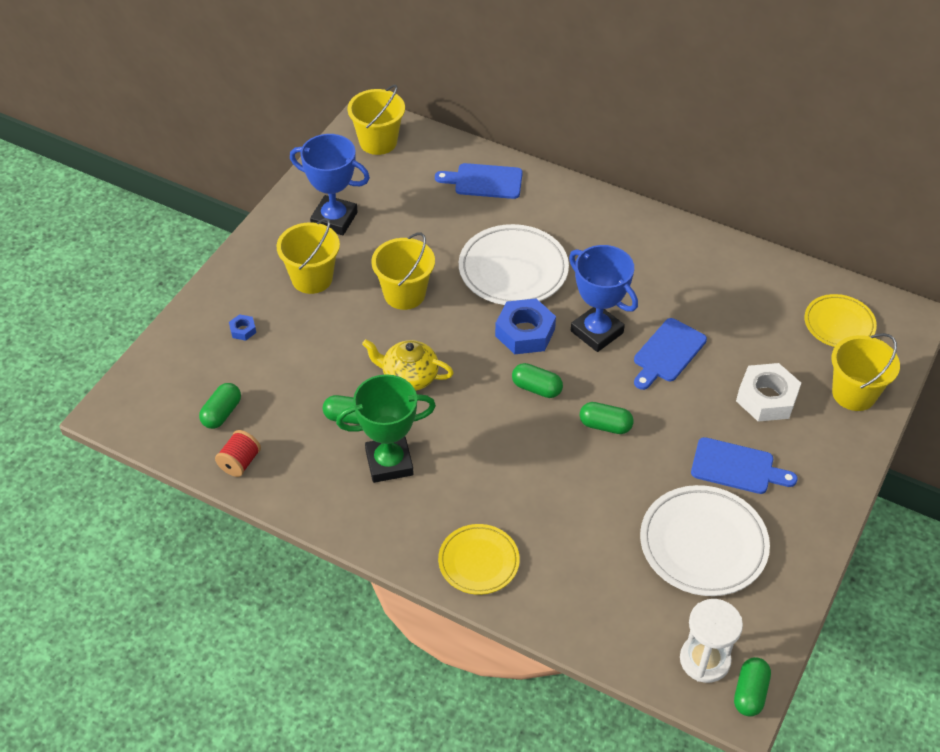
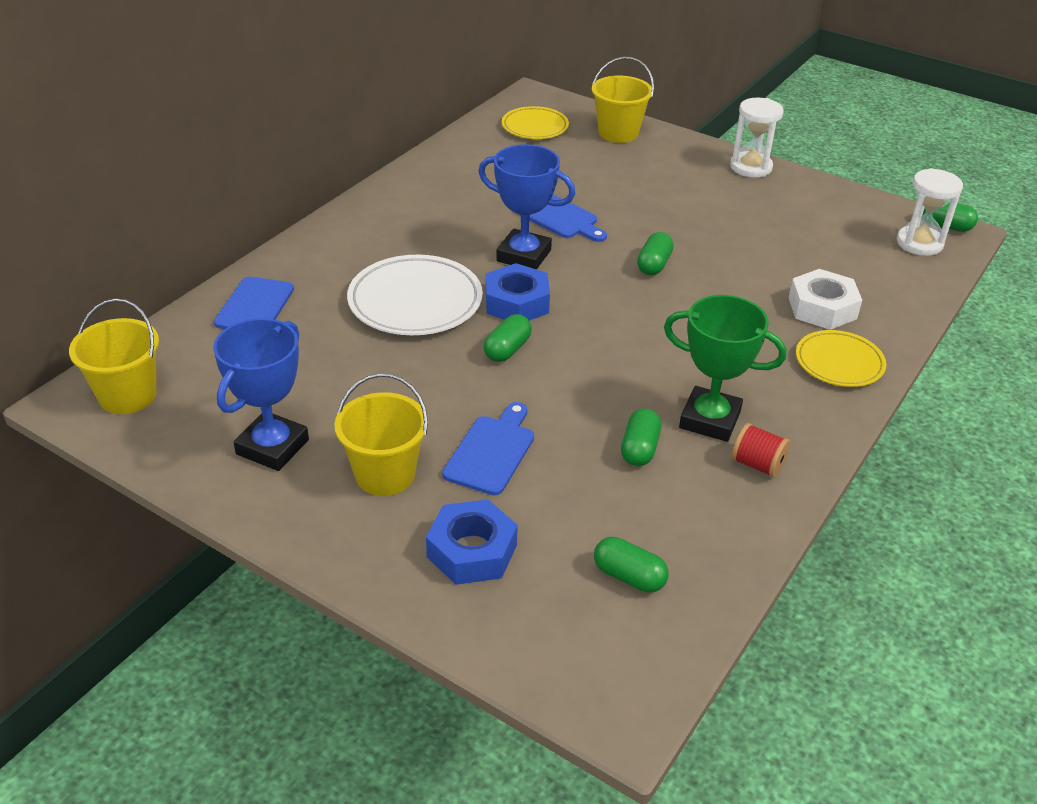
camera: 85 degrees left, 10 degrees down
(240, 462) = (716, 558): red spool -> red spool (757, 464)
(243, 330) = (472, 551): blue nut -> blue nut, size x2.19
(389, 463) = (710, 419): green trophy -> green trophy turned 60 degrees counterclockwise
(404, 294) = (435, 390): yellow bucket -> none
(409, 377) = (576, 395): yellow teapot -> none
(536, 388) = (600, 302): green capsule -> green capsule (507, 349)
(596, 332) = (523, 255): blue trophy -> blue trophy turned 60 degrees clockwise
(703, 544) = (795, 228): white plate -> none
(737, 467) = (704, 199): blue cutting board -> blue cutting board (491, 452)
(766, 398) = (621, 174): white nut -> white nut (822, 308)
(820, 512) = (751, 167): none -> white hourglass

